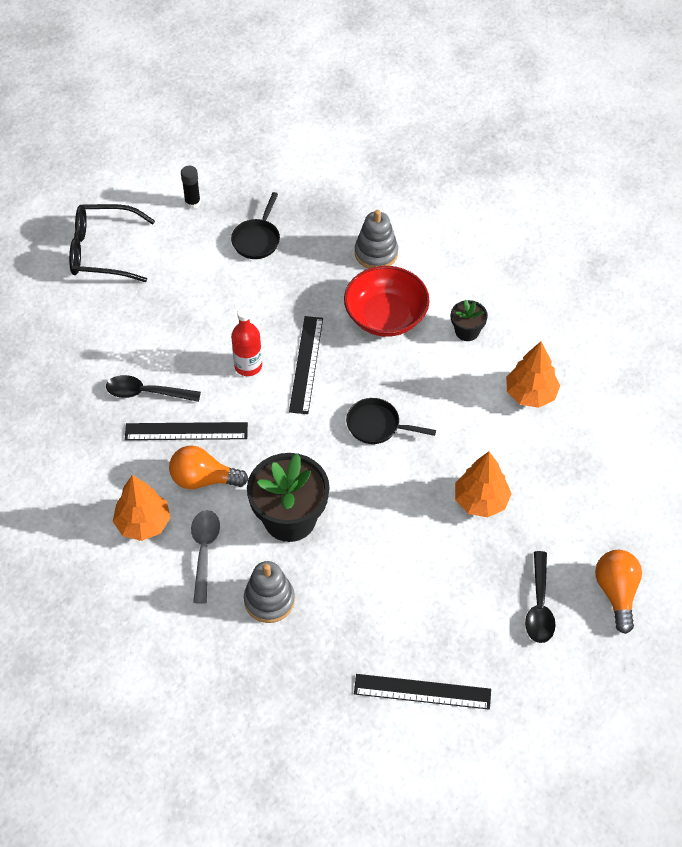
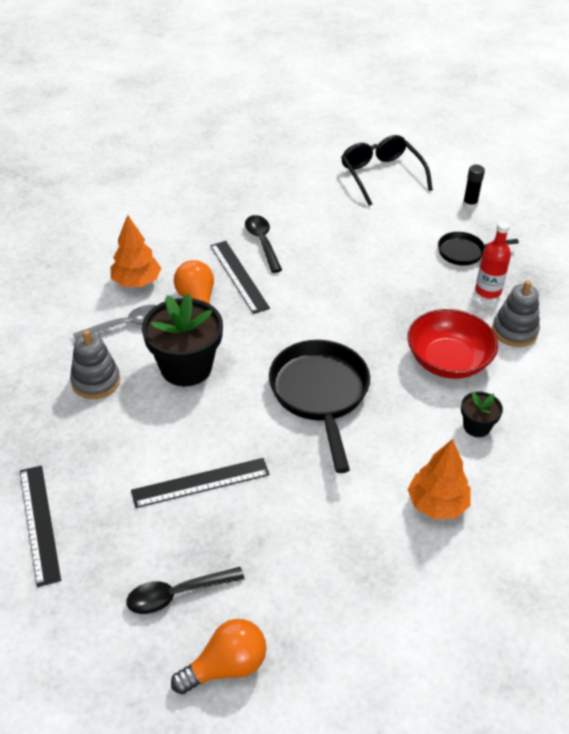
camera: 65 degrees right, 10 degrees down
(248, 366) = (328, 290): red bottle -> red bottle (488, 291)
(306, 364) = (355, 325): black ruler -> black ruler (200, 482)
(377, 425) = (320, 394): black pan -> black pan, size x1.85
(481, 501) = (280, 502): orange tree -> none

